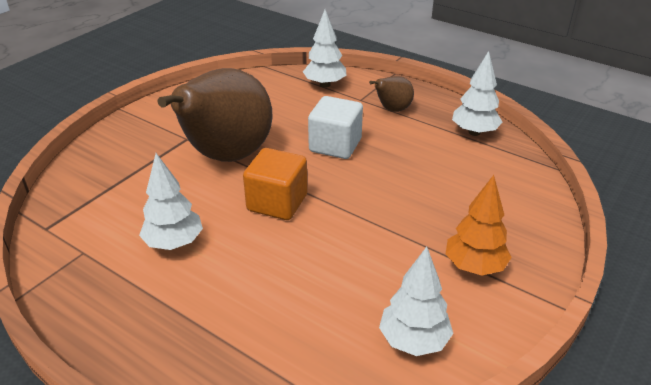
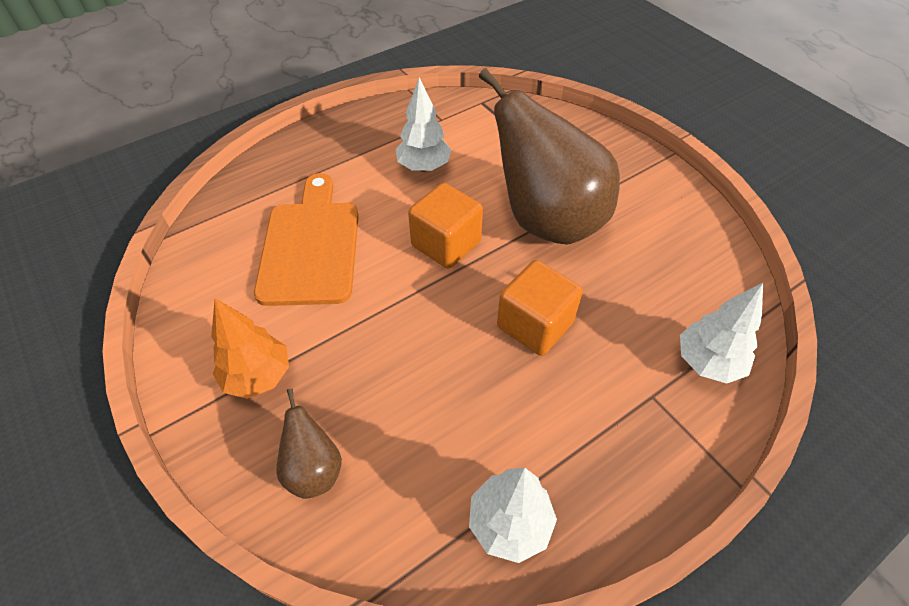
camera: 110 degrees right, 15 degrees up
(322, 289) = (311, 246): none -> orange cutting board
(335, 145) = (535, 325): white cube -> orange cube
(392, 110) = (610, 428): brown pear -> brown pear (314, 469)
(413, 341) = (215, 288): white tree -> none

